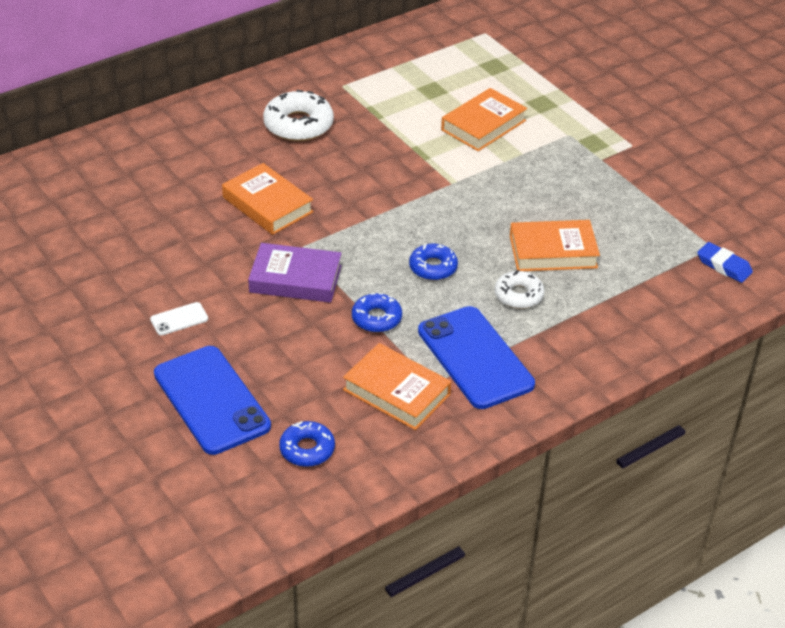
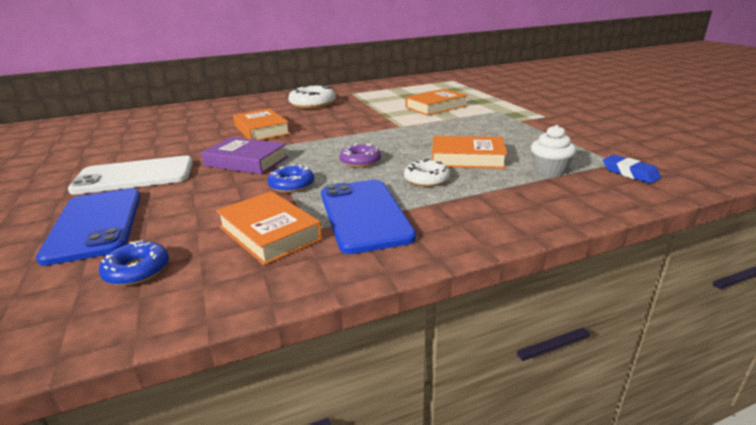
camera: 15 degrees right, 15 degrees down
(179, 319) = (134, 176): white phone -> white phone, size x2.37
(433, 267) = (360, 161): blue donut -> purple donut
(644, 267) = (549, 170): none -> white cupcake

